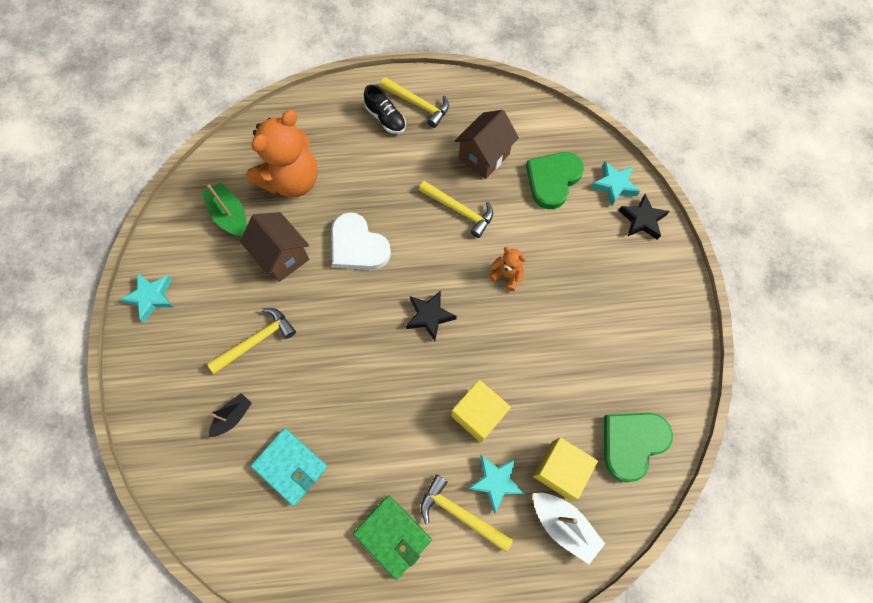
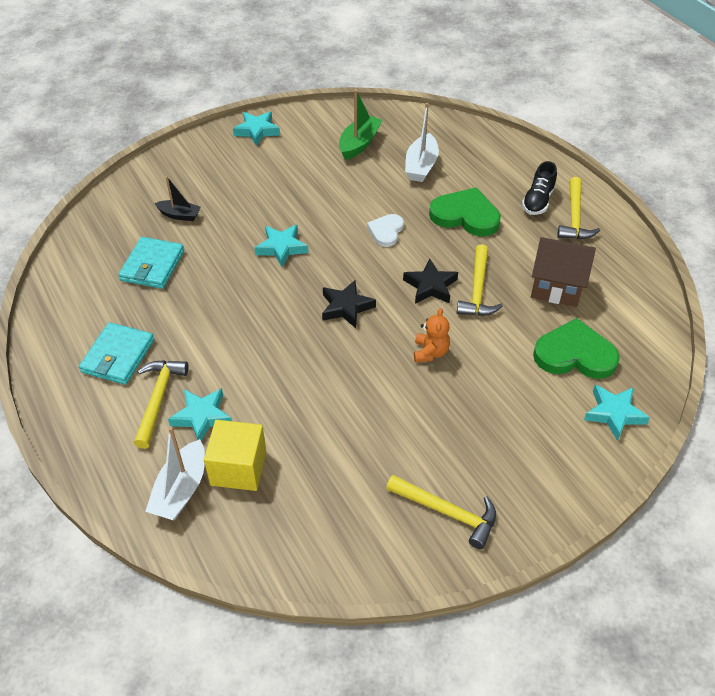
camera: 65 degrees right, 20 degrees down
(257, 340) = (254, 203): yellow hammer -> yellow hammer (447, 513)
(282, 256) = (342, 188): brown house -> none
(292, 181) = (421, 166): orange teddy bear -> white boat
(331, 339) = (282, 248): none -> turquoise star
(358, 246) = (386, 231): white heart -> white heart, size x0.59
(393, 536) = (118, 356): green wallet -> turquoise wallet
(478, 414) = (264, 380): yellow cube -> none
(632, 443) = (300, 528): green heart -> green heart (465, 215)
(642, 220) = (589, 456): black star -> black star (430, 286)

